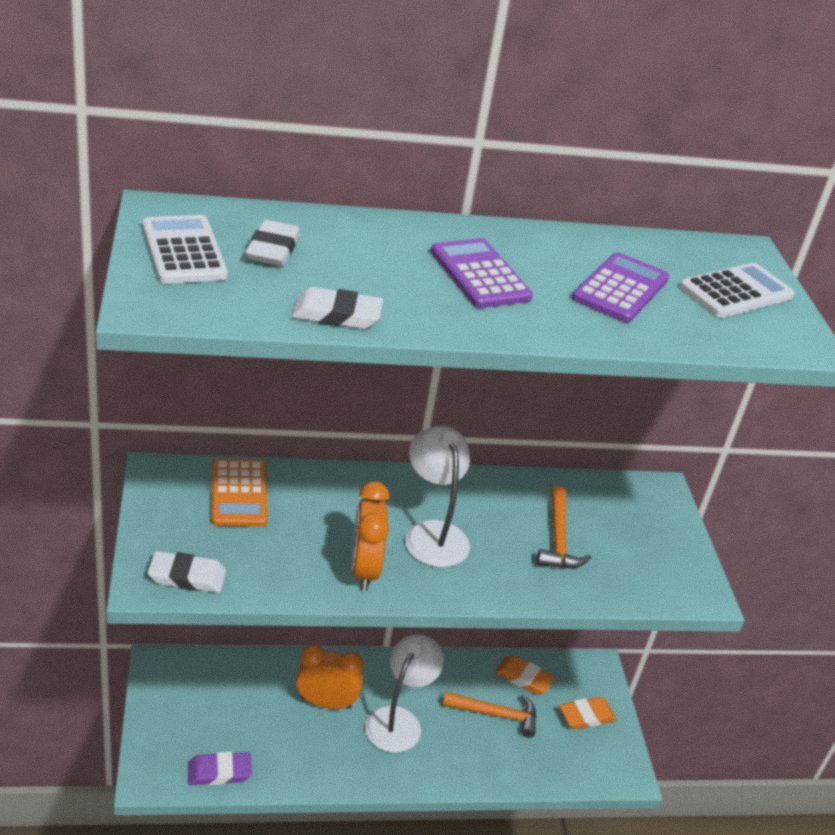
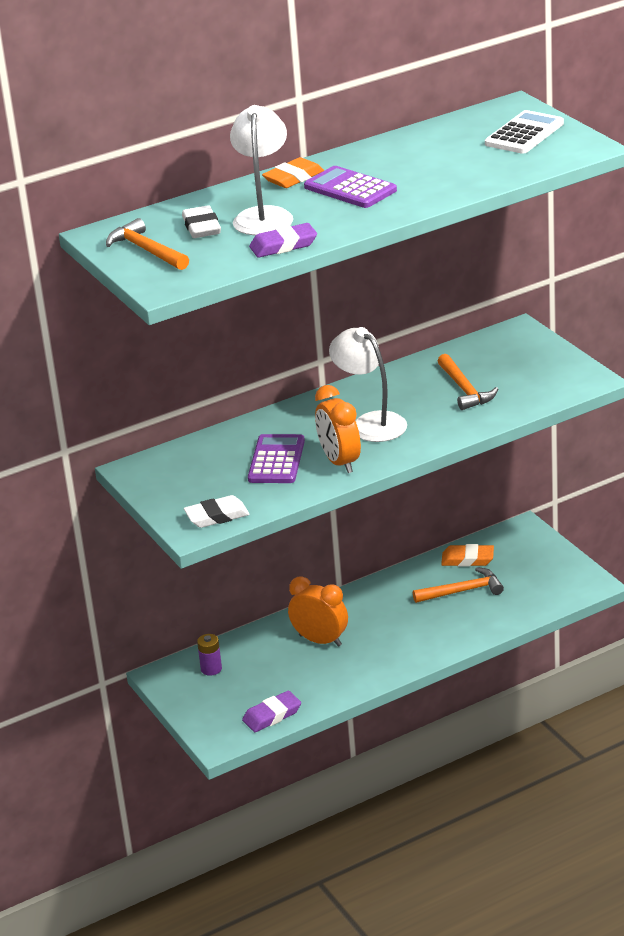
camera: 15 degrees left, 5 degrees down
(184, 251) = (146, 250): white calculator -> orange hammer
(206, 682) = (211, 669): none -> purple battery
(239, 493) = (206, 457): orange calculator -> none
(326, 702) = (320, 640): orange clock -> orange clock turned 45 degrees clockwise
(336, 315) = (283, 245): white eraser -> purple eraser
(398, 720) = (388, 626): white lamp -> white lamp (264, 216)
(586, 716) = (535, 562): orange eraser -> orange eraser (293, 178)
(620, 289) = (448, 161): purple calculator -> purple calculator (276, 460)

